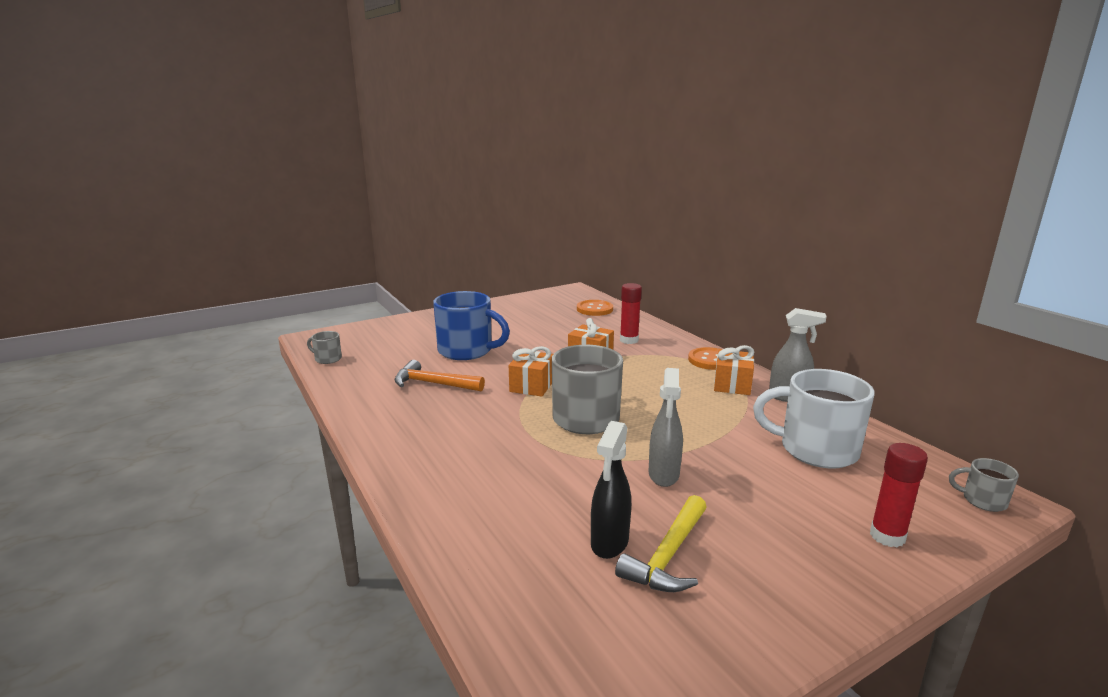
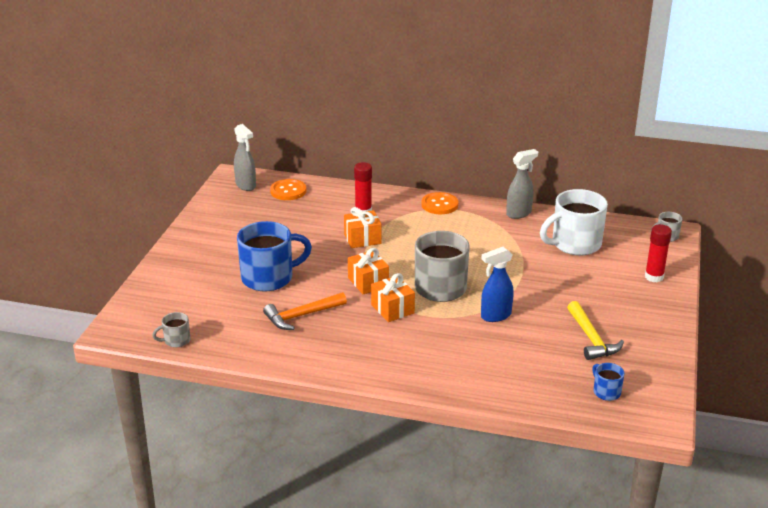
camera: 45 degrees left, 10 degrees up
(574, 634) = (606, 392): none -> blue mug
(595, 468) = (495, 316): none -> blue spray bottle
(609, 543) = (561, 348): black spray bottle -> none
(663, 475) = (531, 300): grey spray bottle -> grey spray bottle (246, 185)
(732, 385) = (479, 219): orange gift -> orange gift (392, 309)

